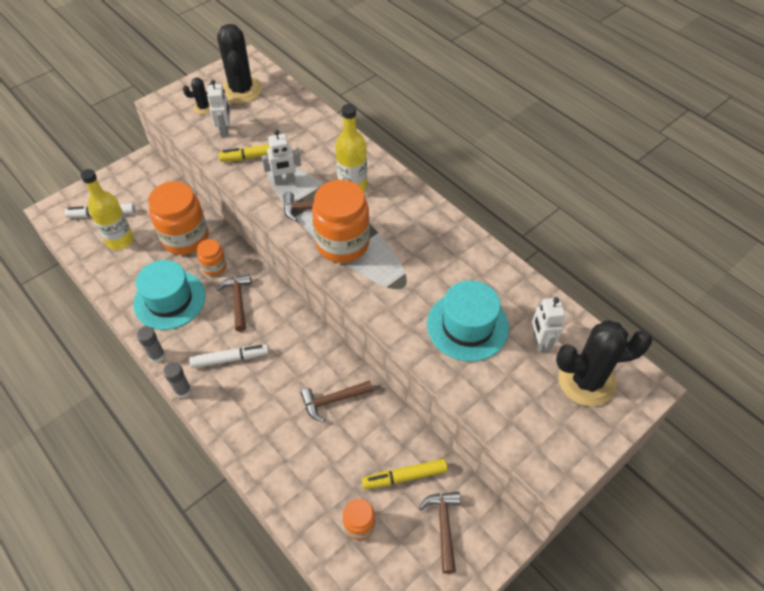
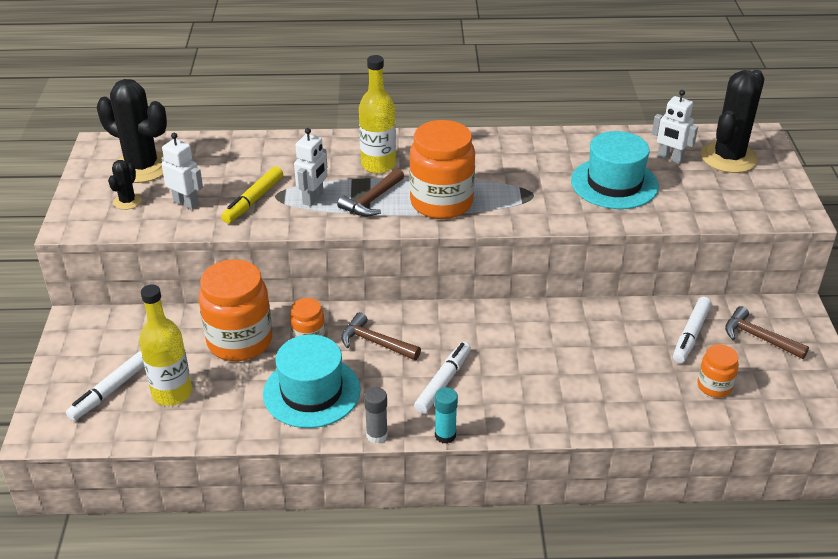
camera: 50 degrees left, 15 degrees down
(183, 390) = (445, 435): grey glue stick -> turquoise glue stick
(332, 400) = (567, 338): brown hammer -> none
(404, 477) = (691, 335): yellow marker -> white marker

